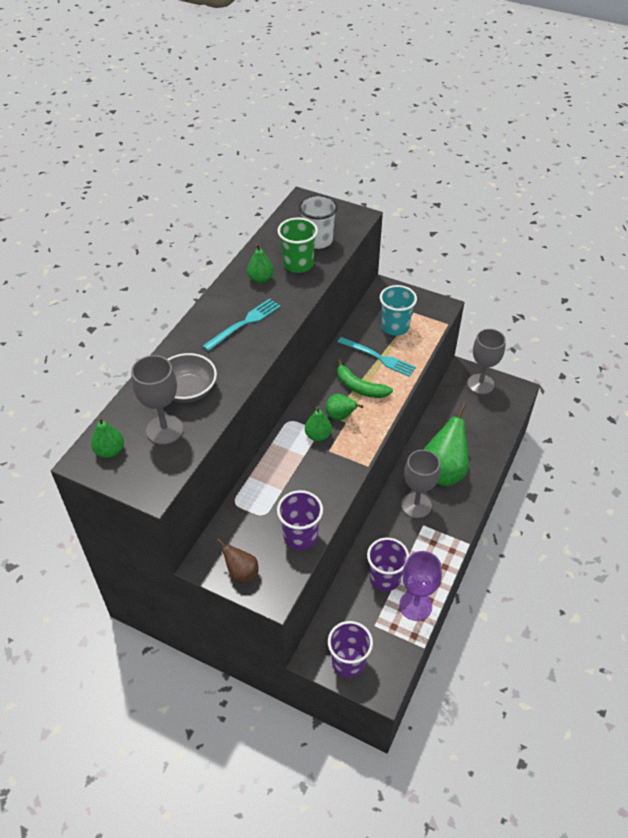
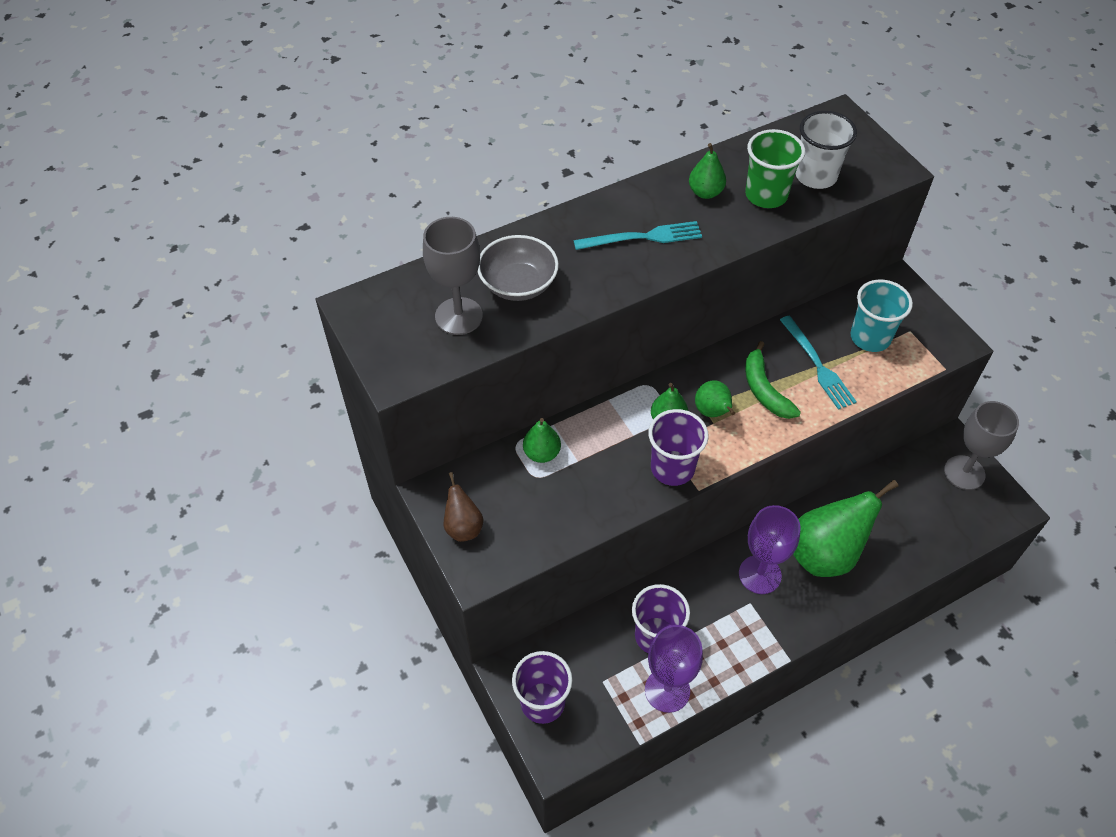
camera: 35 degrees right, 5 degrees up
(110, 451) = (386, 309): green pear -> green pear (542, 453)
(300, 536) = (557, 525): purple cup -> purple cup (672, 468)
(416, 505) = (760, 574): grey goblet -> purple goblet

